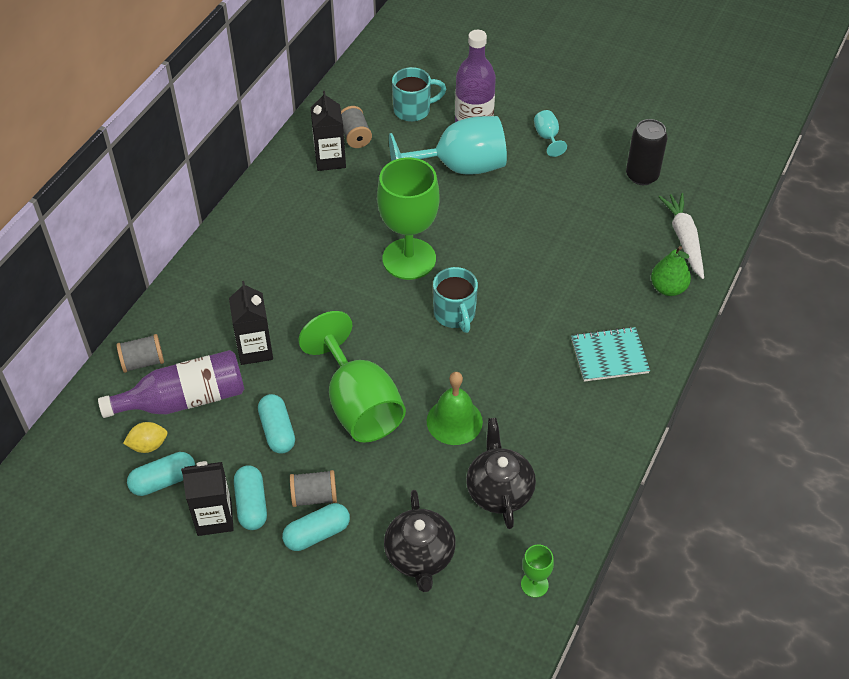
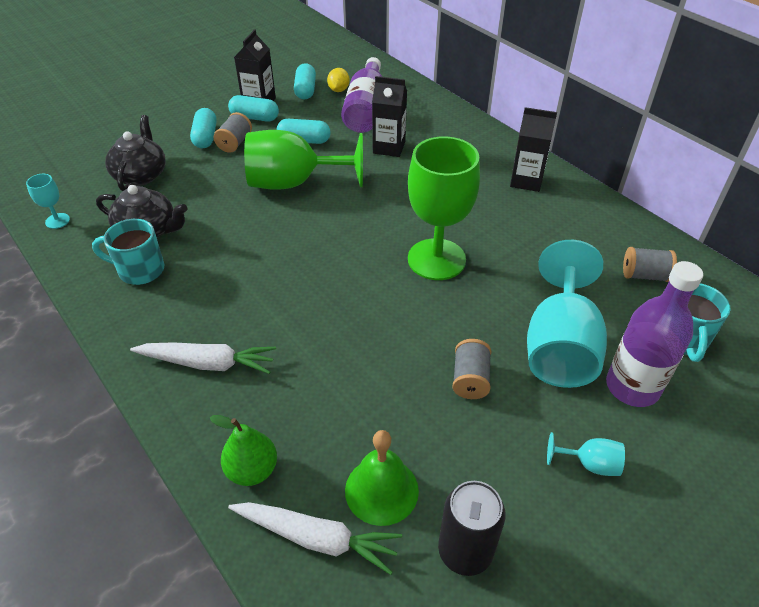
camera: 115 degrees right, 5 degrees down
(143, 362) = (413, 99): grey spool -> grey spool (470, 379)
(330, 159) = (610, 246): black carton -> black carton (526, 181)
(420, 556) = (141, 175): black teapot -> black teapot turned 75 degrees clockwise
(454, 421) = (233, 228): green bell -> green bell (381, 490)
(455, 314) = (345, 267): turquoise mug -> turquoise mug (140, 270)
(534, 584) = (57, 221): green goblet -> turquoise goblet
(609, 356) = (208, 363): turquoise notebook -> white carrot

